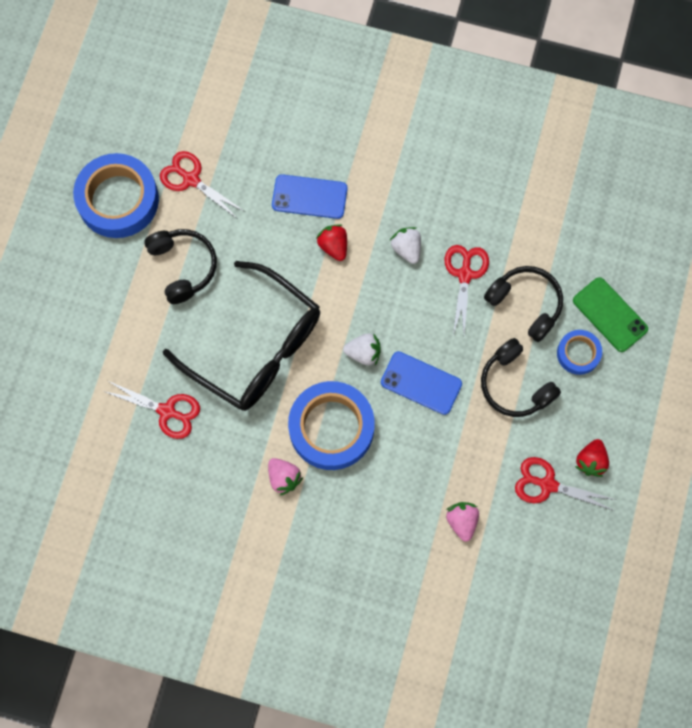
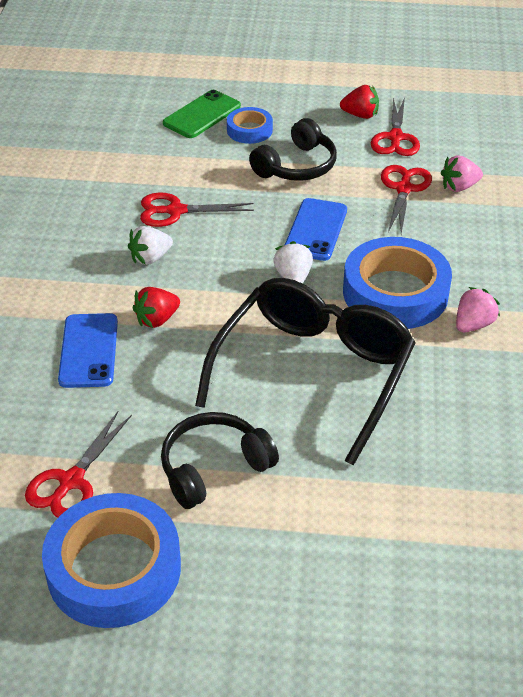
camera: 100 degrees left, 30 degrees down
(167, 411) = (432, 450): red scissors -> red scissors (404, 189)
(526, 304) = (202, 167): black headphones -> none

